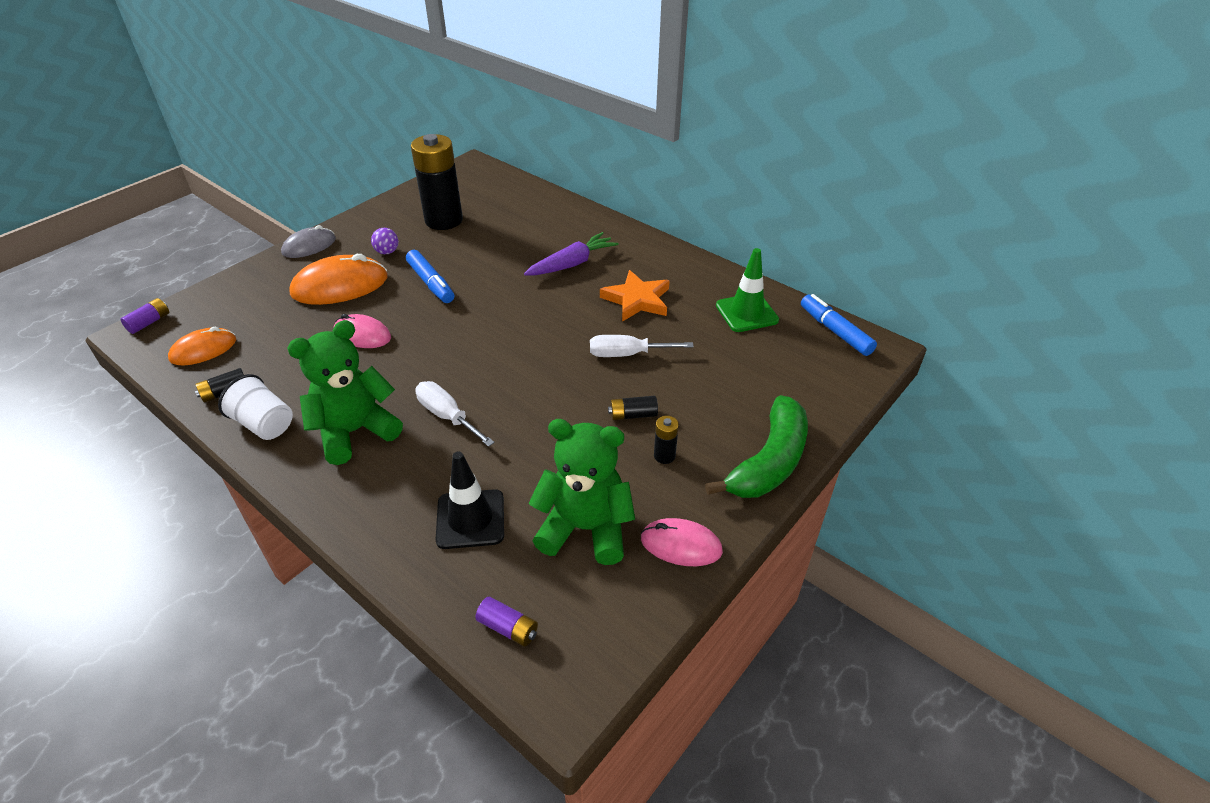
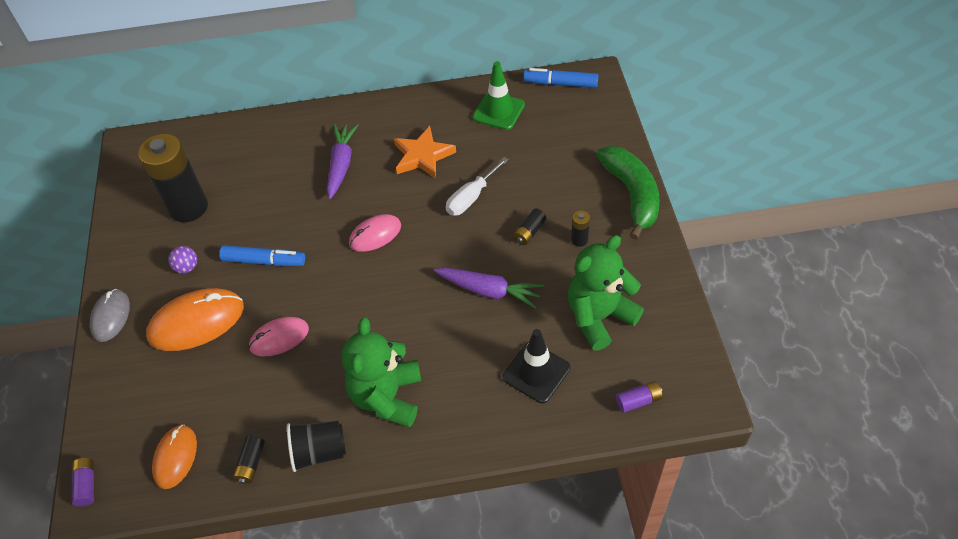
camera: 45 degrees left, 10 degrees up
(264, 424) = (319, 452): white cup -> black cup
(340, 286) = (196, 322): orange mouse -> orange mouse turned 45 degrees clockwise
(447, 416) = (427, 333): white screwdriver -> none
(534, 428) = (489, 291): none -> purple carrot
(681, 545) = (653, 278): pink mouse -> pink mouse (375, 235)

